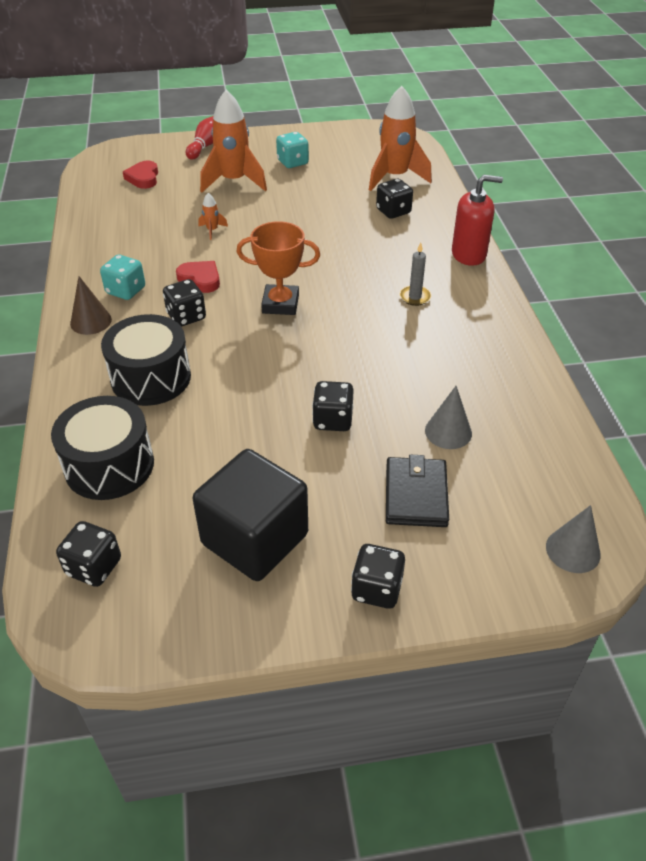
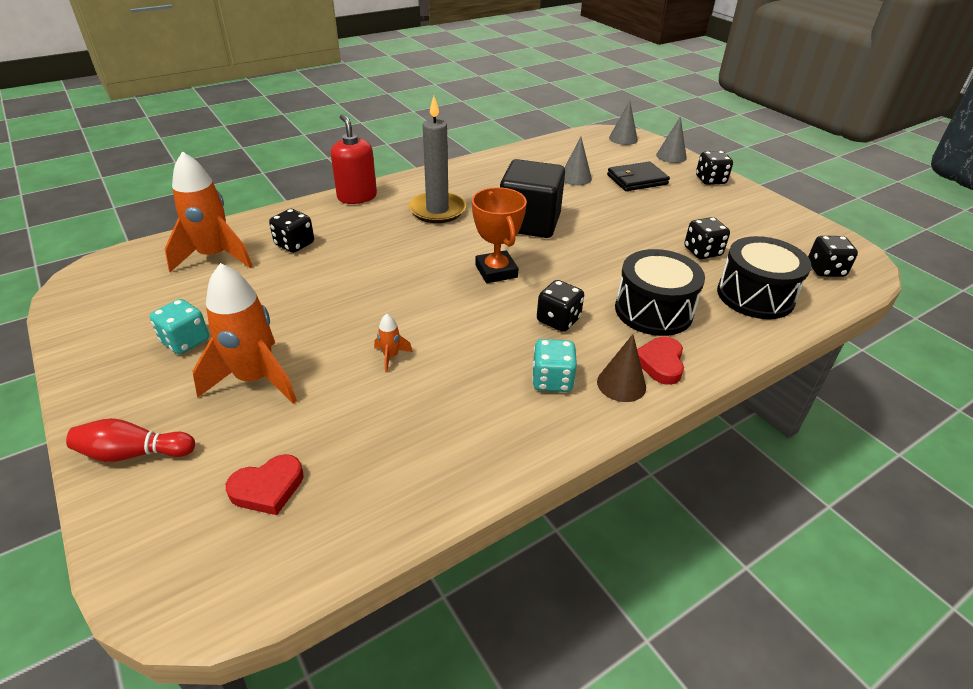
camera: 115 degrees left, 5 degrees down
(200, 279) = (492, 332): red heart -> red heart (660, 363)
(255, 539) = (730, 221): black cube -> black cube (529, 223)
(333, 420) = (608, 216): black dice -> black dice (702, 252)
(415, 297) = (437, 210): grey candle -> grey candle, size x2.01
(482, 584) = (671, 156): none -> grey cone

